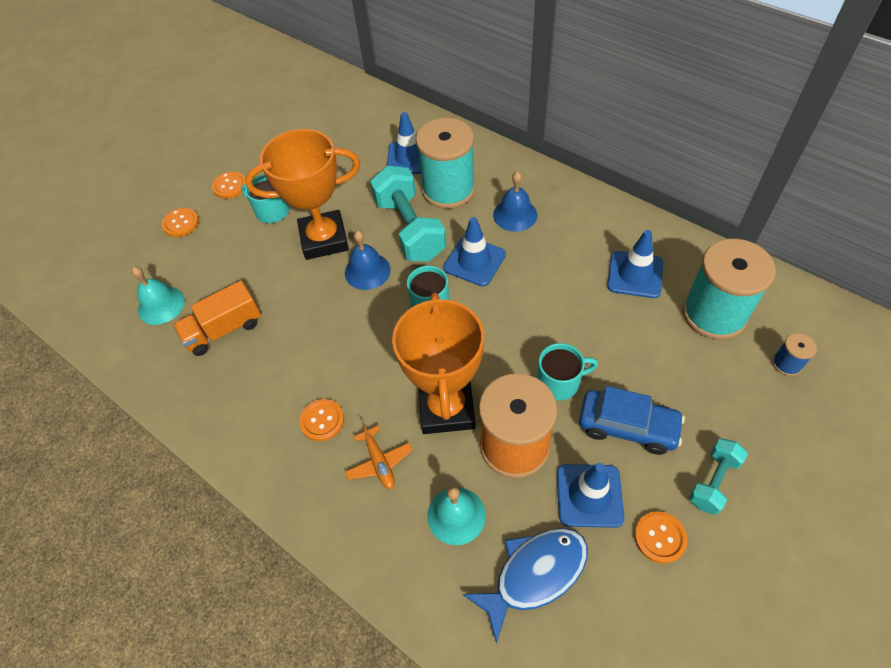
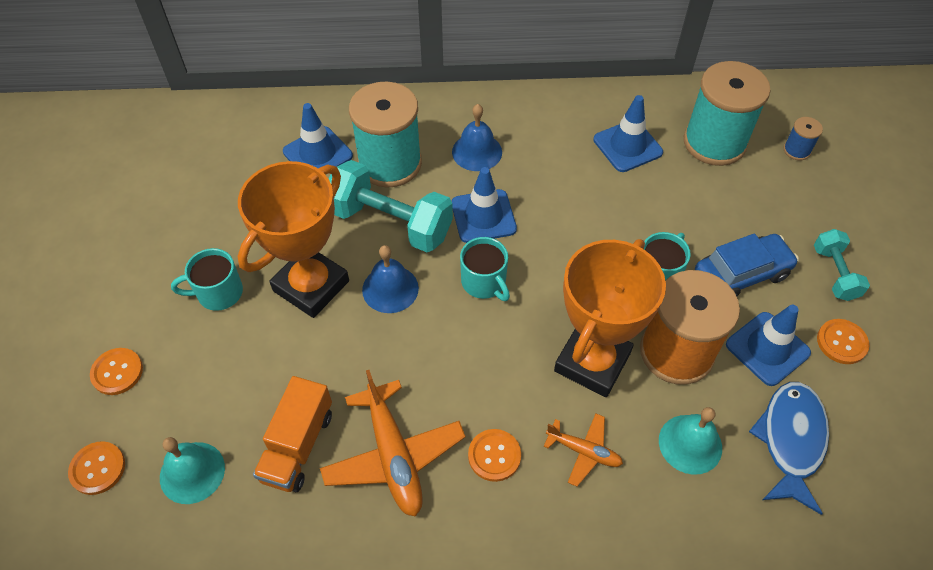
camera: 45 degrees left, 0 degrees up
(230, 186) = (136, 296): orange button -> orange button (98, 468)
(267, 375) = (394, 455): none -> orange plane
(446, 408) = (592, 362): orange trophy -> orange trophy turned 75 degrees clockwise

